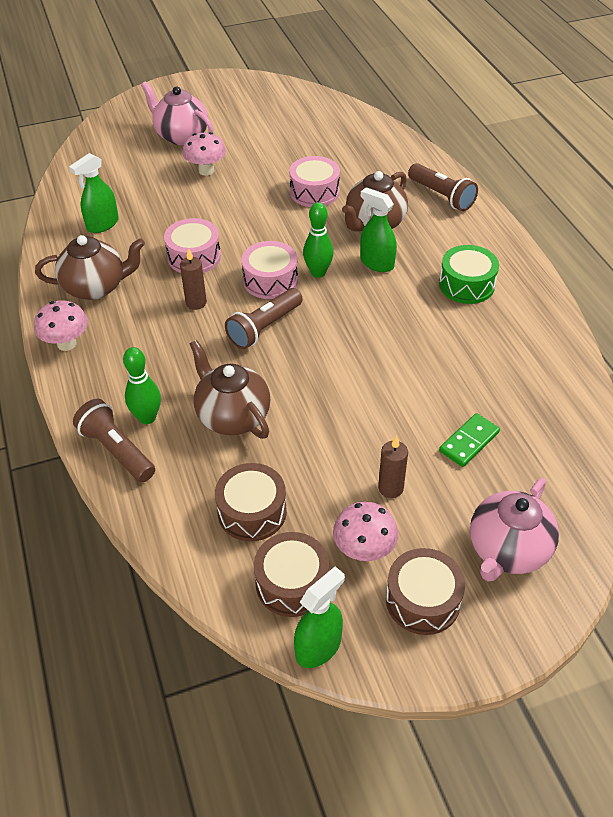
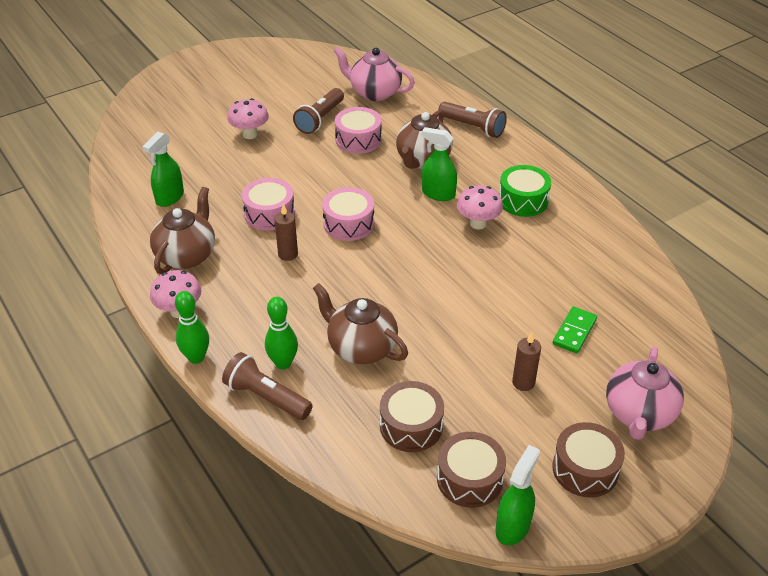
camera: 15 degrees left, 5 degrees down
(96, 287) = (187, 255): brown teapot -> brown teapot turned 45 degrees counterclockwise
(181, 136) = (213, 106): pink teapot -> pink teapot (374, 92)
(264, 328) = (359, 266): brown flashlight -> brown flashlight (320, 119)
(318, 272) = (389, 210): green bowling pin -> green bowling pin (196, 357)
(364, 550) = (520, 438): pink mushroom -> pink mushroom (478, 224)

